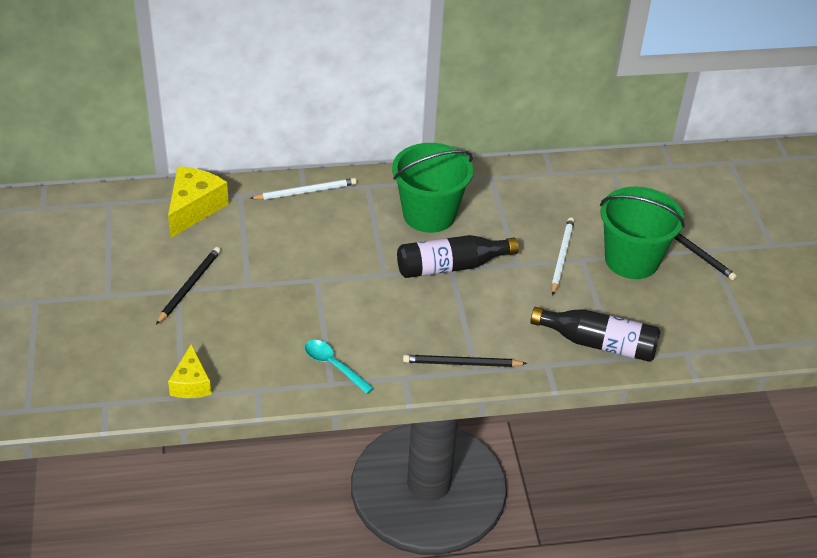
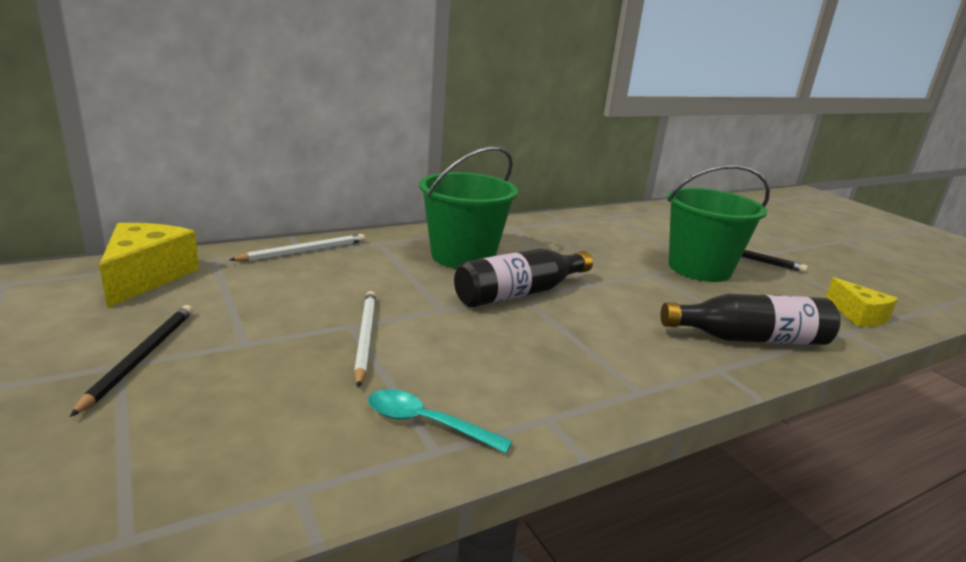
camera: 20 degrees left, 20 degrees down
(191, 383) = (149, 507): yellow cheese -> yellow cheese (858, 315)
(461, 363) = (613, 386): black pencil -> none
(562, 256) = (631, 273): white pencil -> white pencil (365, 337)

